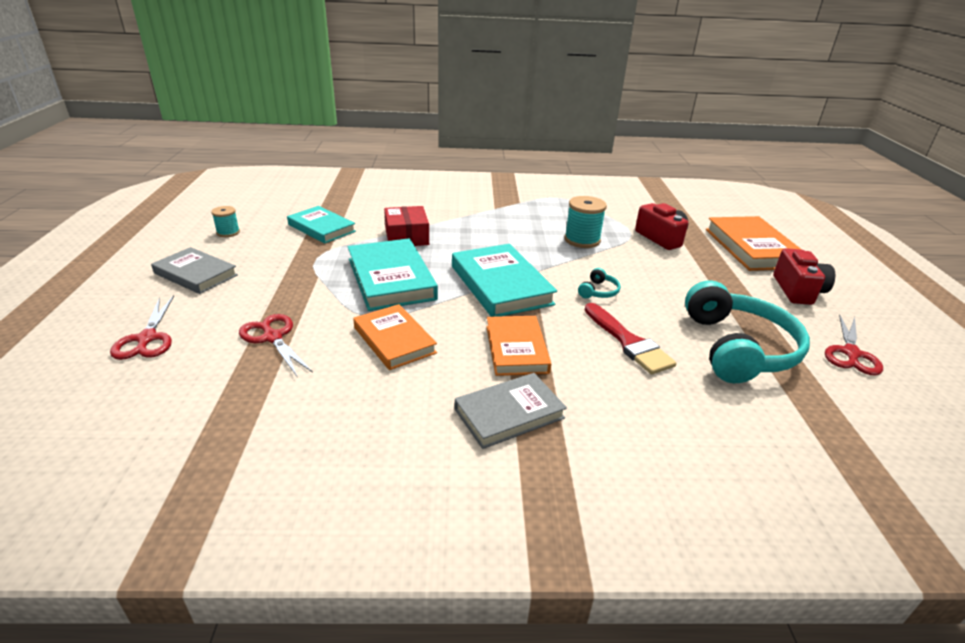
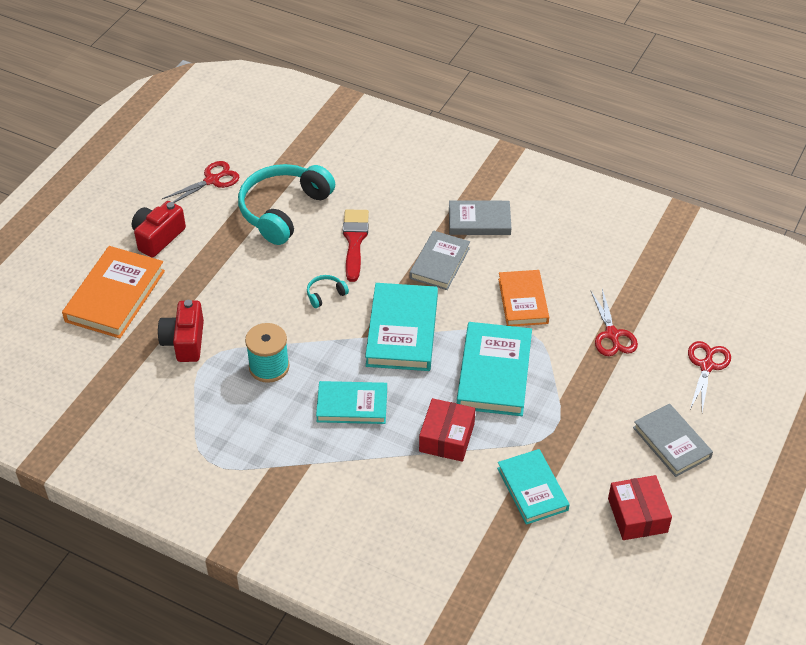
camera: 150 degrees left, 15 degrees up
(228, 232) = (637, 515): turquoise spool -> red box
(496, 236) = (352, 405): none -> turquoise book
(516, 349) = (440, 263): orange book -> grey book

